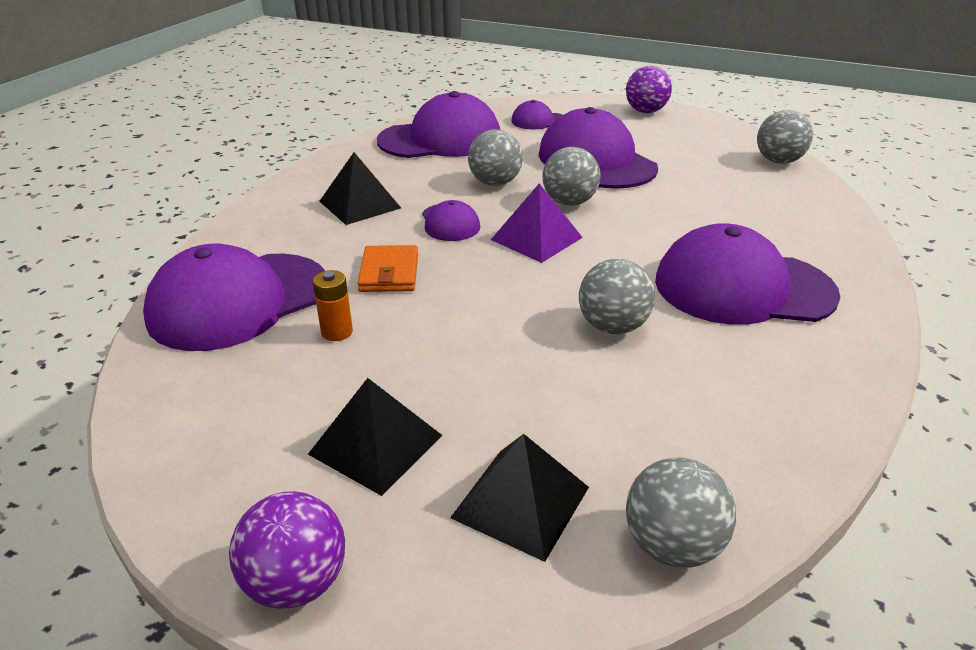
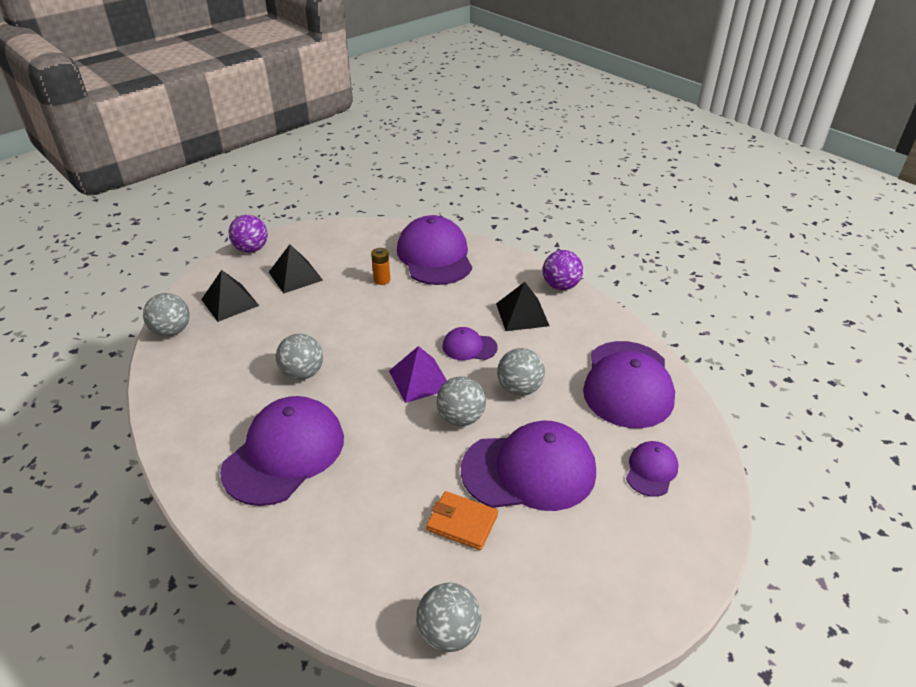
camera: 115 degrees right, 5 degrees up
(389, 273) = (424, 307): orange wallet -> orange wallet (462, 523)
(645, 111) = (651, 587): purple ball -> purple ball (560, 286)

